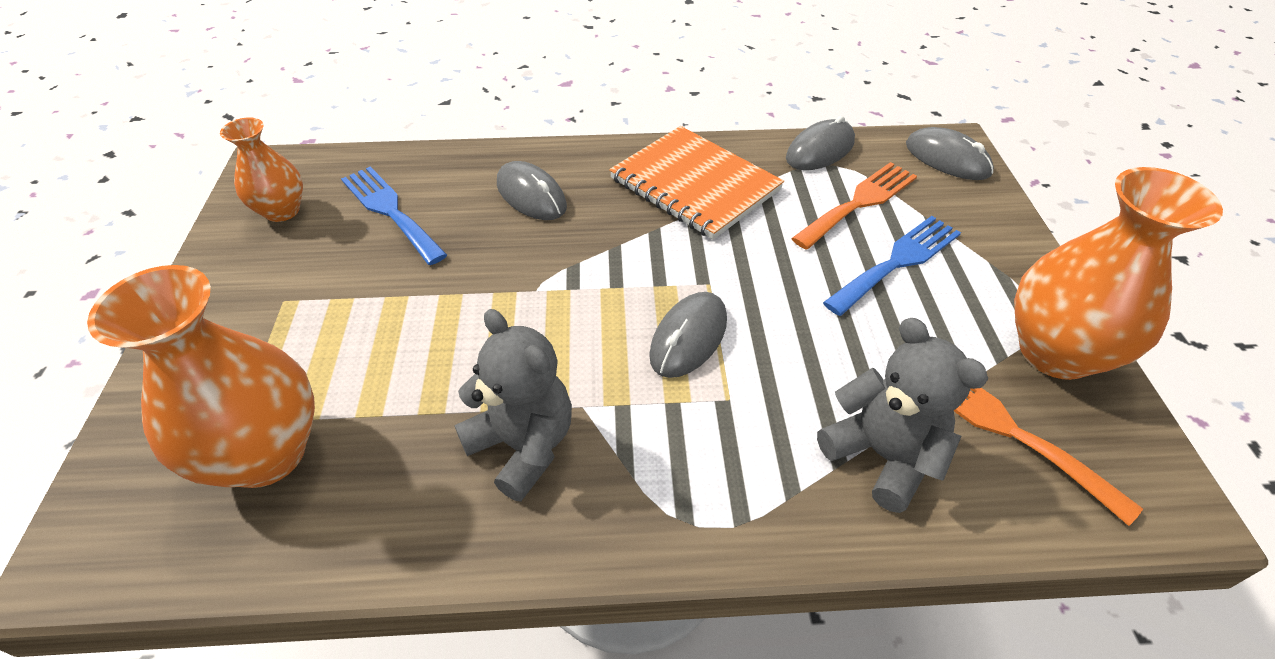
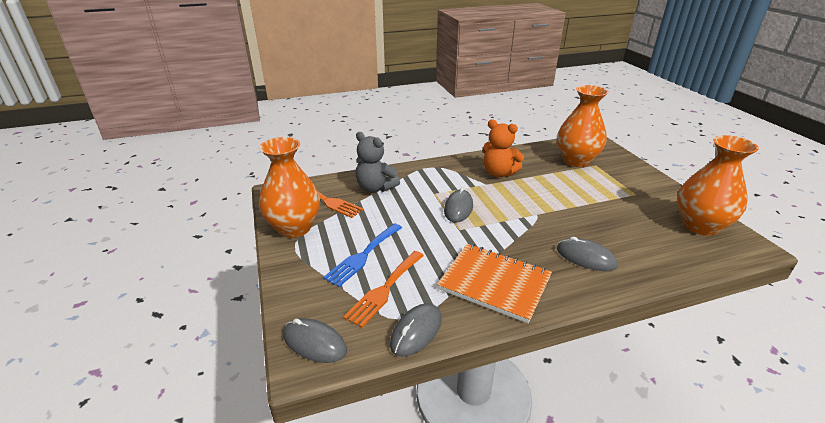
camera: 165 degrees right, 15 degrees down
(282, 211) = (700, 226): orange vase -> orange vase, size x1.72
(390, 211) = (648, 235): blue fork -> none
(523, 445) = (498, 173): grey teddy bear -> orange teddy bear

